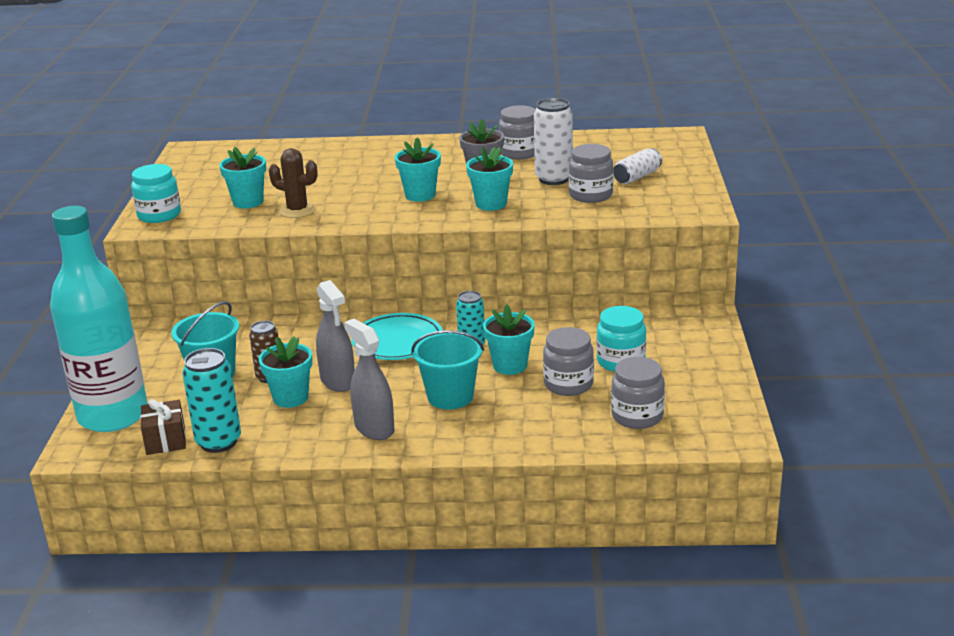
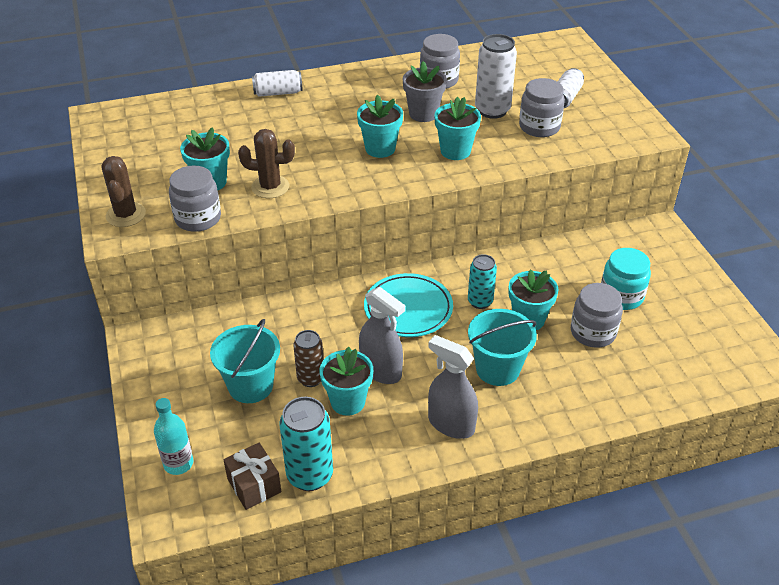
camera: 20 degrees left, 15 degrees up
(113, 415) = (178, 463): turquoise bottle -> turquoise bottle, size x0.41
(159, 215) = (126, 215): turquoise jar -> brown cactus
(358, 148) = (278, 93): none -> white can
(637, 416) = (673, 359): grey jar -> grey jar (198, 218)

